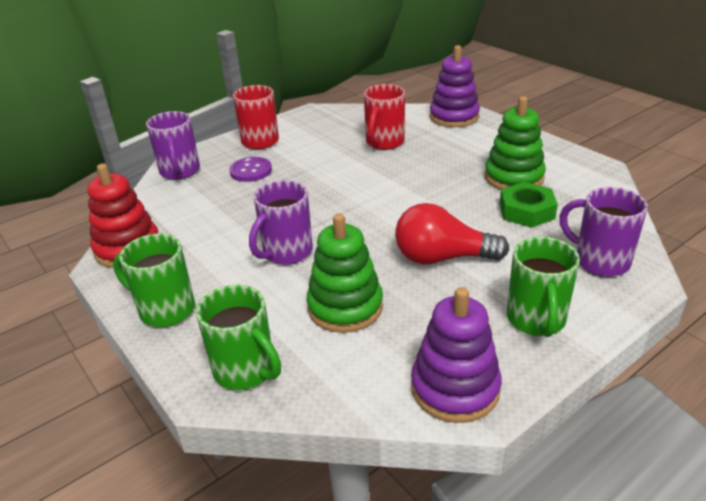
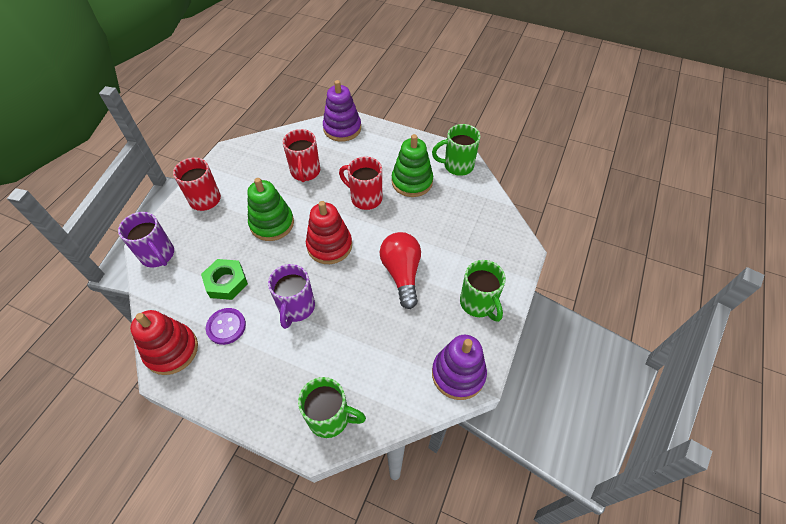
camera: 30 degrees left, 20 degrees up
(165, 310) = (242, 394): green mug -> green mug (457, 166)
(251, 171) = (218, 235): purple button -> purple button (226, 326)
(345, 307) = (363, 340): green stacking toy -> green stacking toy (272, 224)
(367, 209) = (329, 246): none -> red stacking toy
(441, 178) = (365, 198): none -> red mug
(442, 258) = (402, 273): red light bulb -> red light bulb turned 105 degrees clockwise
(526, 211) = (433, 212): green nut -> green nut (226, 282)
(599, 261) = (493, 241): purple mug -> none

